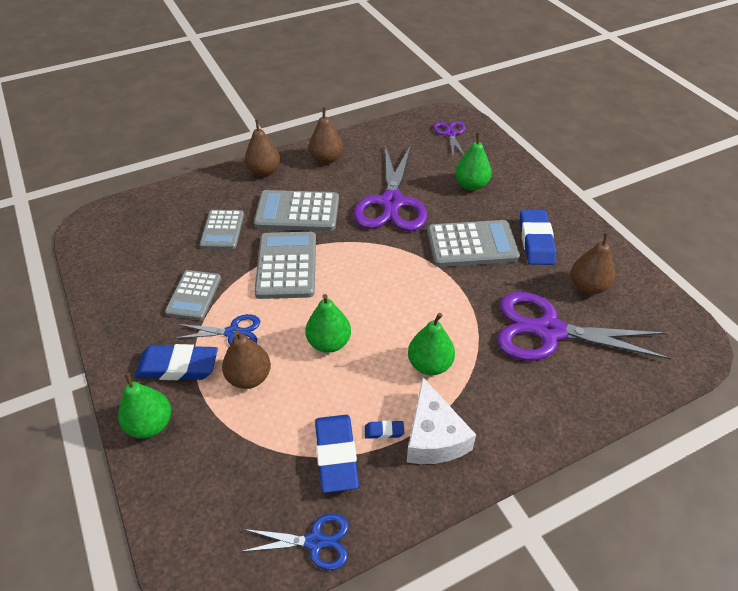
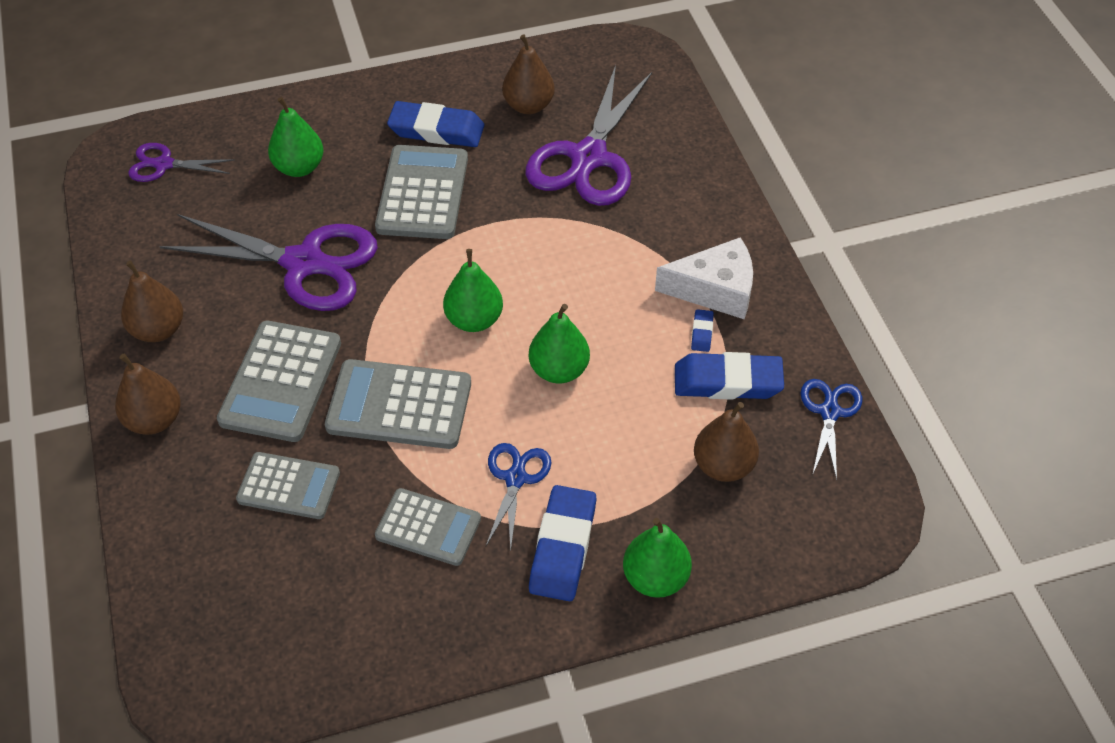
camera: 80 degrees left, 5 degrees up
(249, 377) = (599, 462): brown pear -> brown pear (723, 466)
(430, 364) = (615, 274): green pear -> green pear (474, 320)

